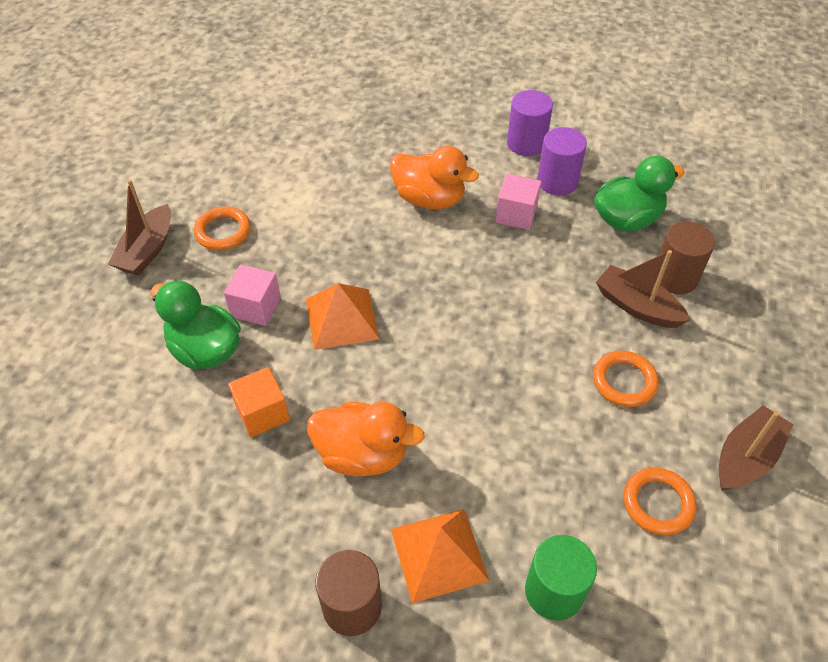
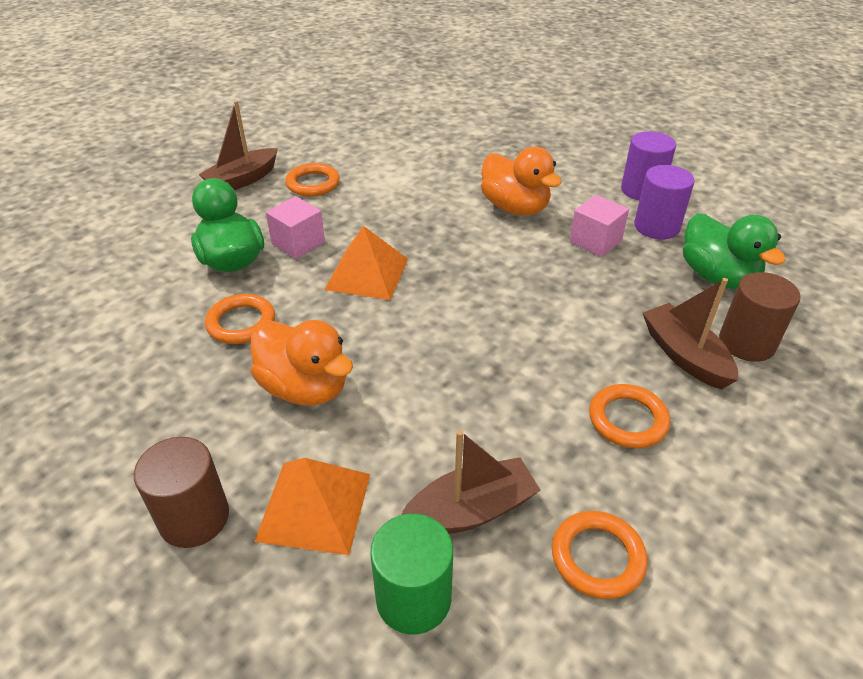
camera: 25 degrees right, 10 degrees down
(262, 413) = (241, 323): orange cube -> orange ring
(627, 219) = (717, 277): green duck -> green duck turned 60 degrees clockwise
(746, 457) = (743, 553): brown boat -> brown boat (471, 510)

